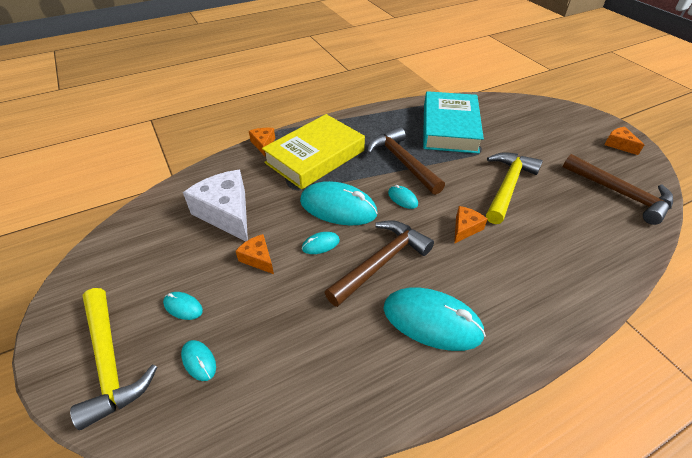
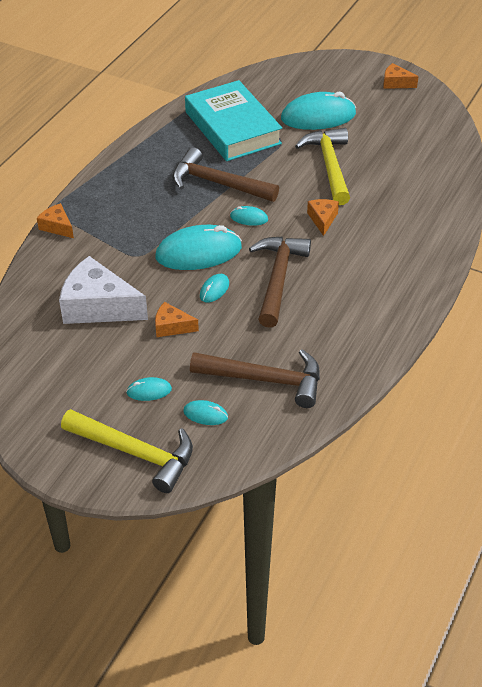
camera: 35 degrees left, 0 degrees up
(315, 156) = (126, 215): yellow book -> none
(432, 321) = (352, 300): turquoise mouse -> turquoise mouse (318, 116)
(620, 194) = (423, 132): brown hammer -> brown hammer (265, 380)

